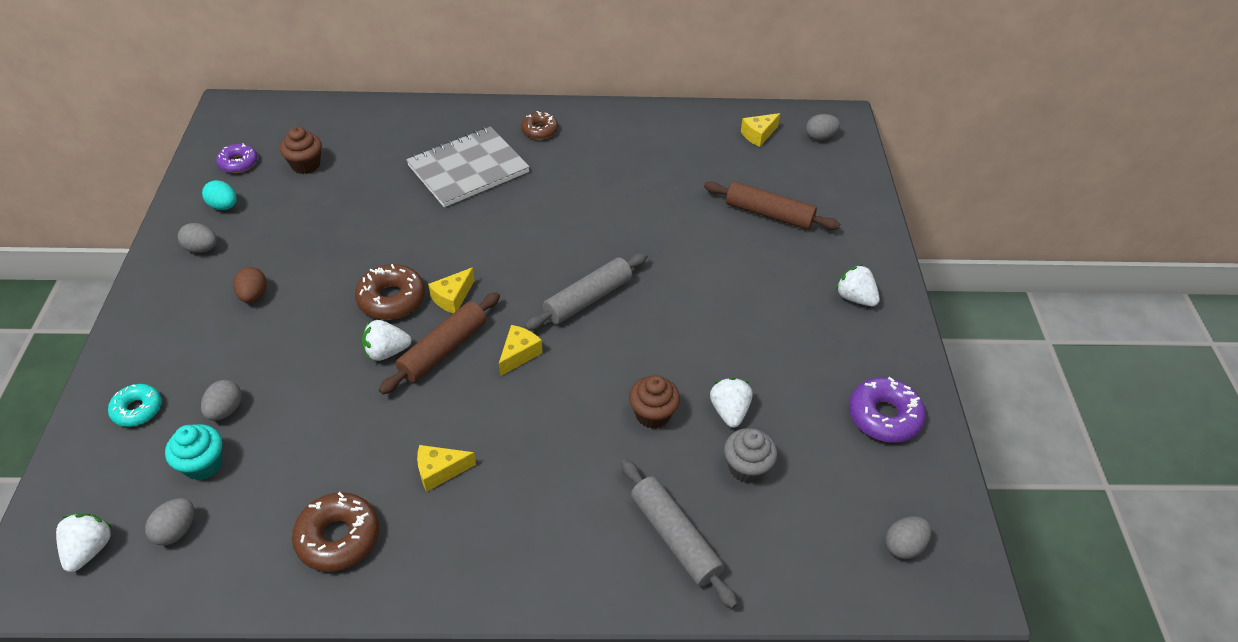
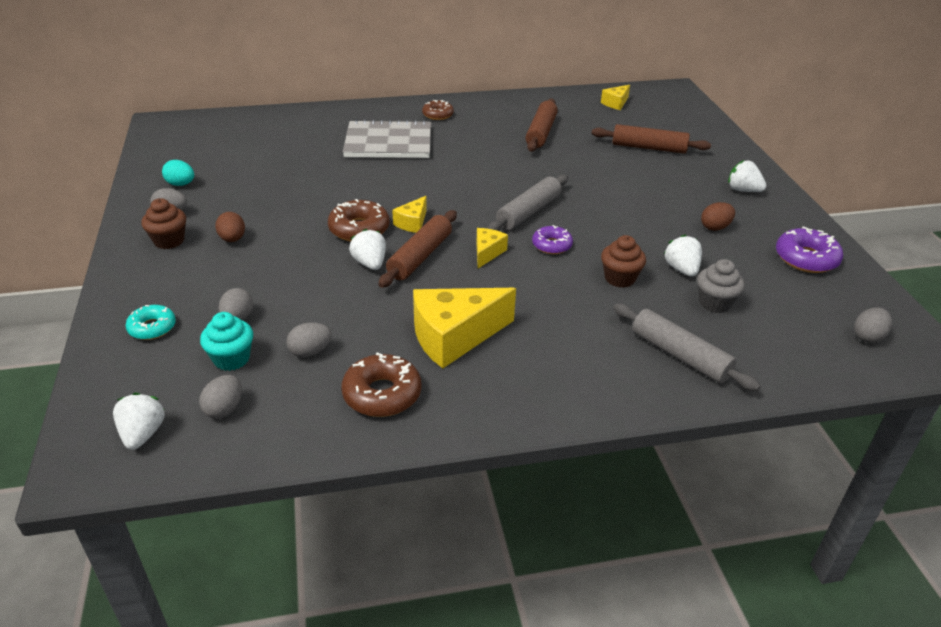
camera: 10 degrees left, 10 degrees down
(238, 163) = (183, 156): purple donut -> purple donut (551, 245)
(306, 165) = (245, 152): brown cupcake -> brown cupcake (169, 241)
(386, 352) = (370, 263): white strawberry -> white strawberry turned 90 degrees clockwise
(440, 471) = (454, 337): yellow cheese -> yellow cheese, size x2.00
(468, 169) = (388, 142): grey notebook -> grey notebook turned 45 degrees clockwise
(650, 174) = (541, 132): none -> brown rolling pin
(795, 352) = (715, 227): none -> brown egg
(820, 137) = (664, 100): grey egg -> grey egg (310, 352)

